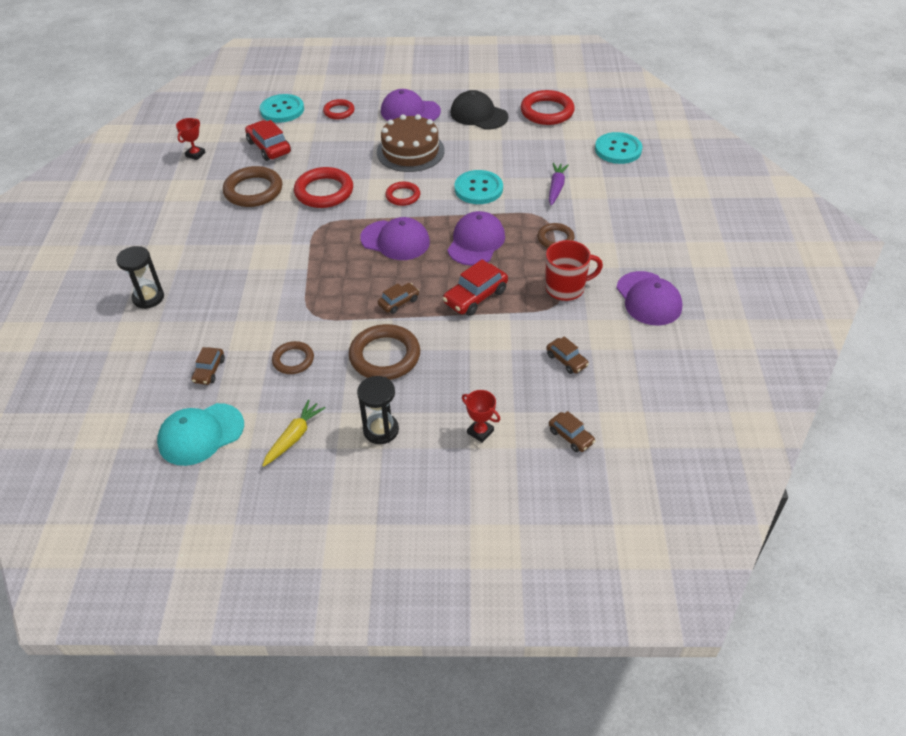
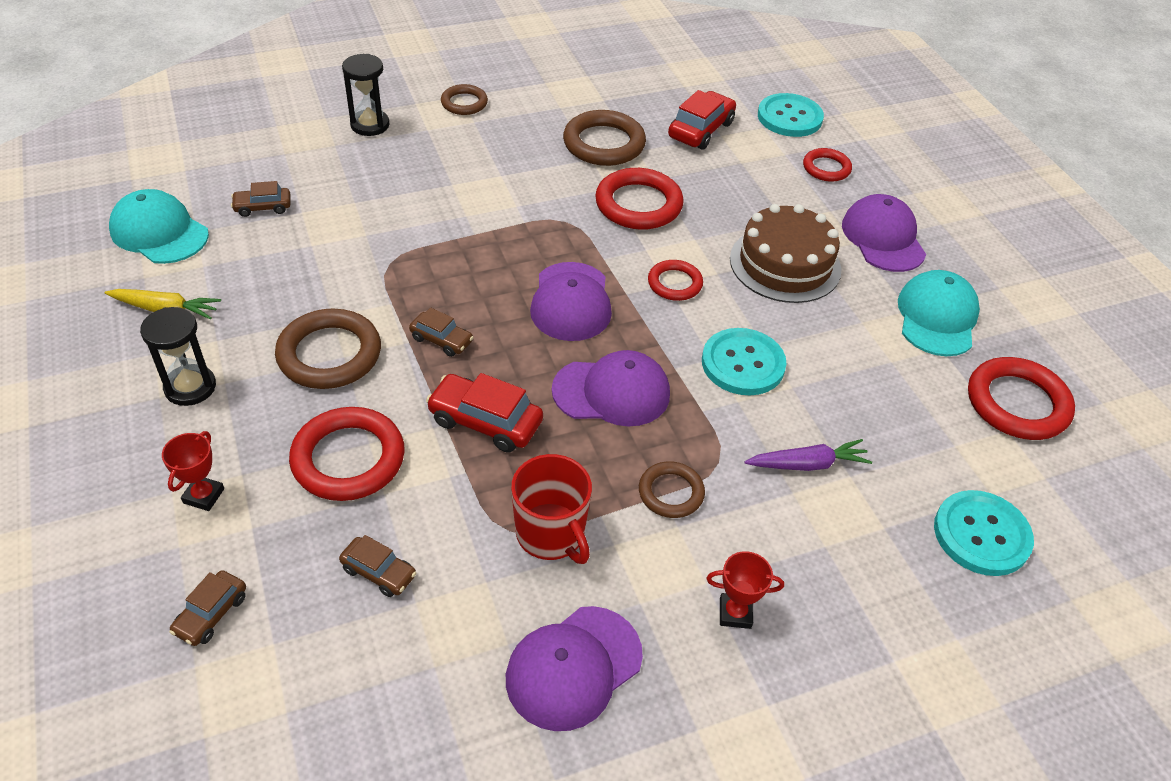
camera: 65 degrees right, 0 degrees up
(195, 154) = (646, 77): red trophy -> red trophy (735, 613)
(293, 360) = (299, 270): brown ring -> brown ring (464, 103)
(478, 115) = (937, 317): black cap -> turquoise cap
(478, 360) = (348, 459): none -> red ring
(566, 360) = (379, 572): brown car -> brown car turned 90 degrees counterclockwise

